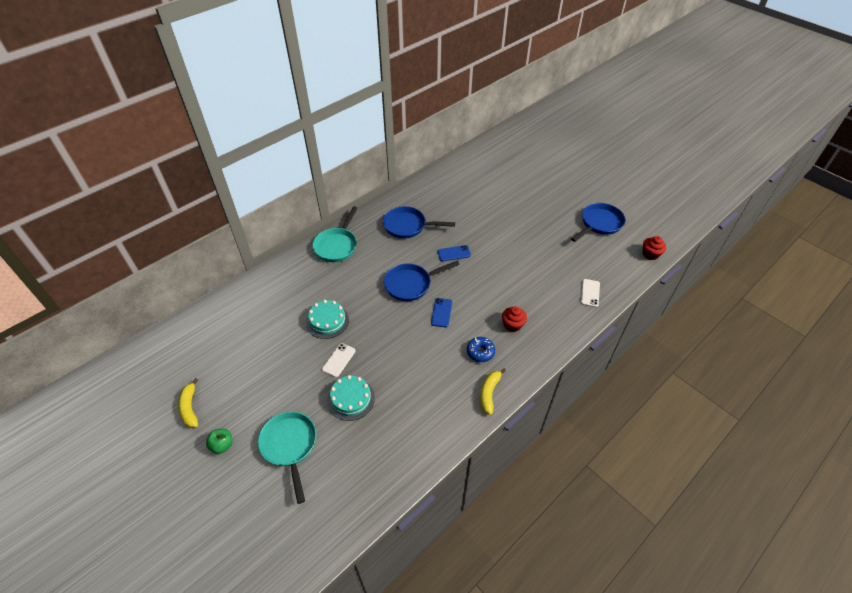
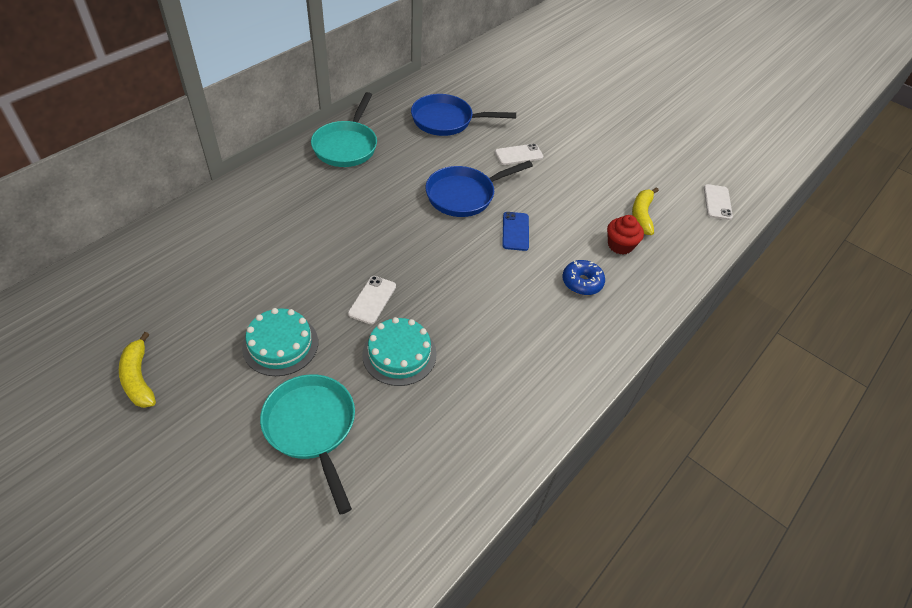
camera: 10 degrees left, 0 degrees up
(222, 445) = (199, 432): green apple -> none
(327, 321) = (347, 246): turquoise cake -> turquoise cake (280, 345)
(454, 253) = (518, 155): blue phone -> white phone
(489, 393) = (606, 338): yellow banana -> yellow banana (642, 215)
(599, 224) = (709, 117): blue pan -> none
(650, 254) = (785, 154): red cupcake -> none

